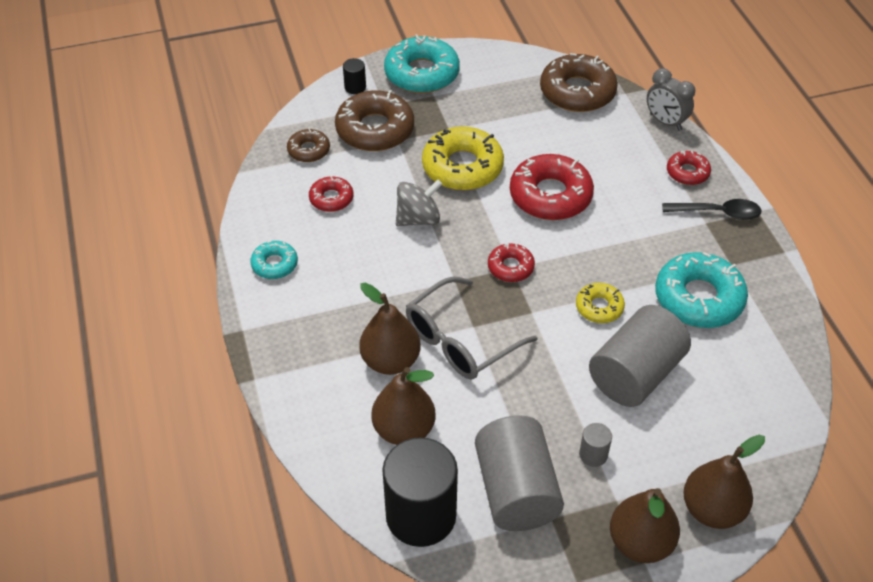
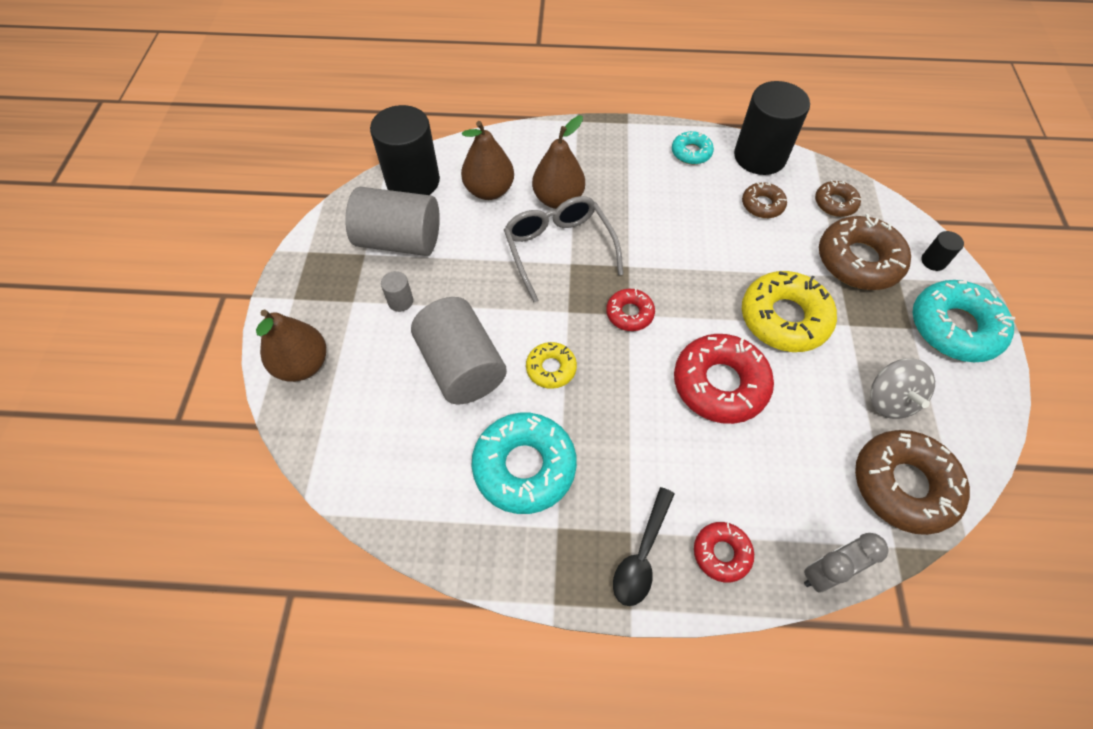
camera: 110 degrees right, 10 degrees up
(262, 210) = (759, 157): none -> black cylinder
(331, 199) = (762, 205): red donut -> brown donut
(418, 219) = (717, 261): grey spinning top -> grey spinning top (890, 400)
(640, 542) = (309, 302): brown pear -> none

